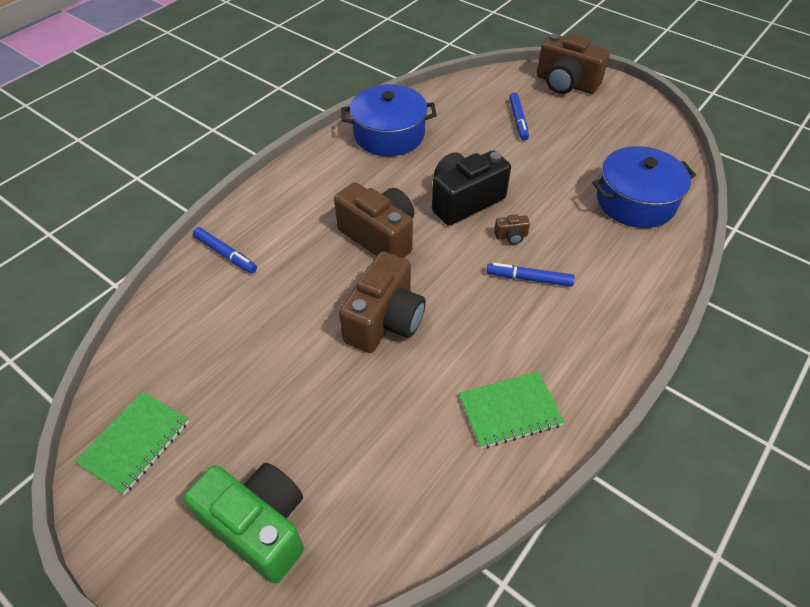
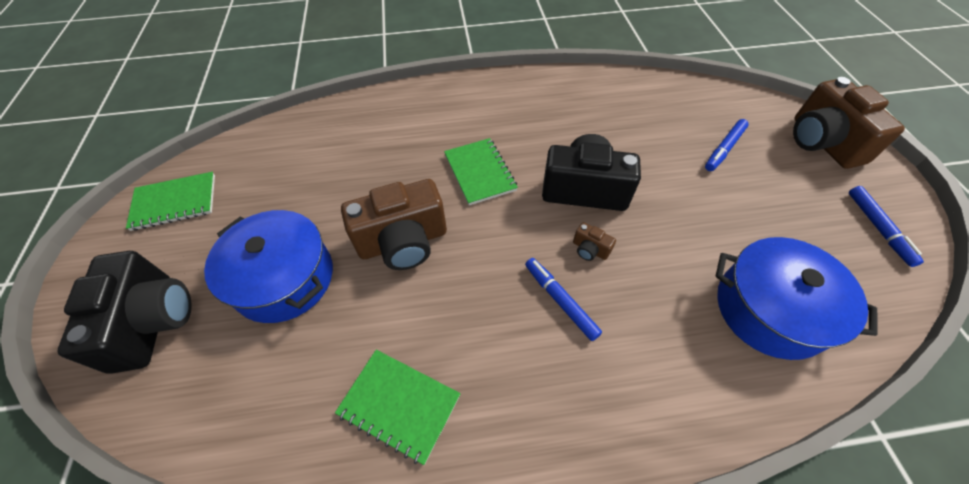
camera: 45 degrees right, 5 degrees up
(225, 254) = (366, 115): blue marker -> blue marker (878, 228)
(259, 526) = (153, 321): green camera -> black camera
(379, 236) = (480, 172): brown camera -> green notebook
(389, 134) = (585, 96): blue pot -> blue pot (284, 278)

